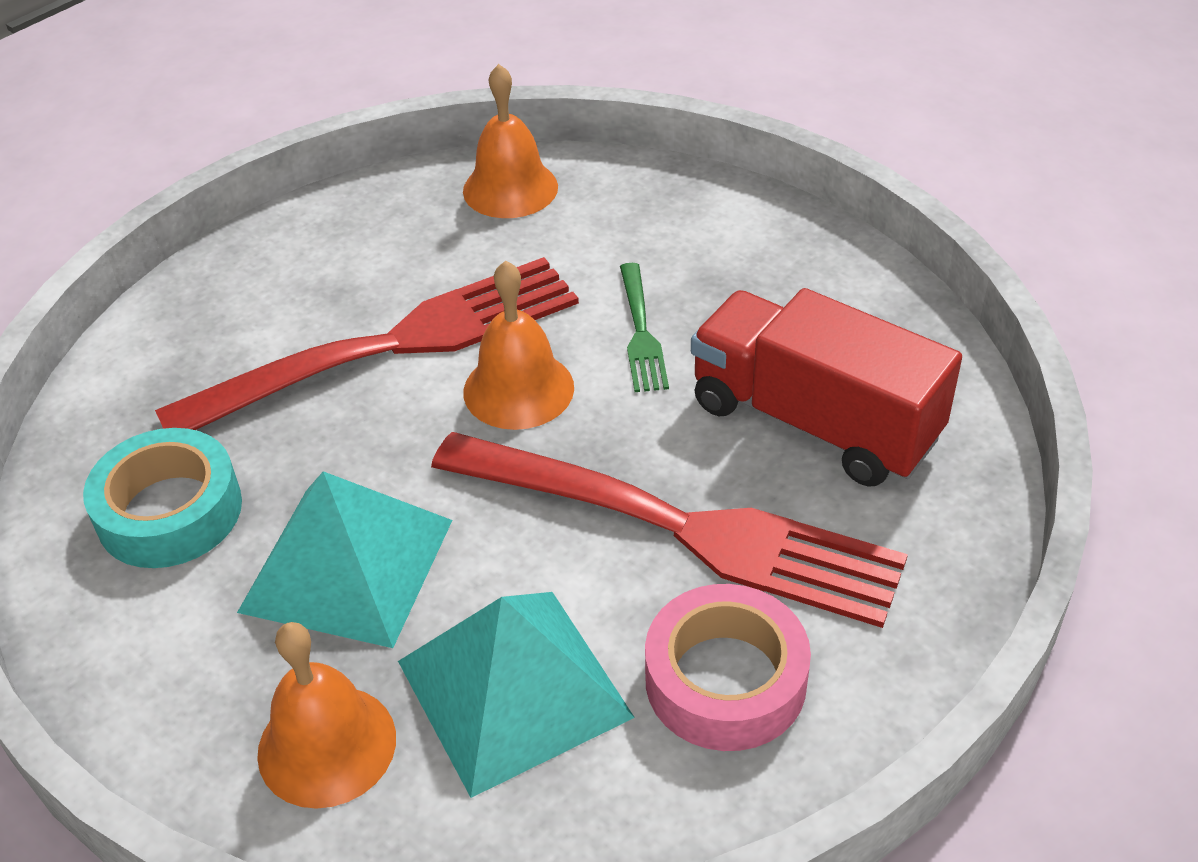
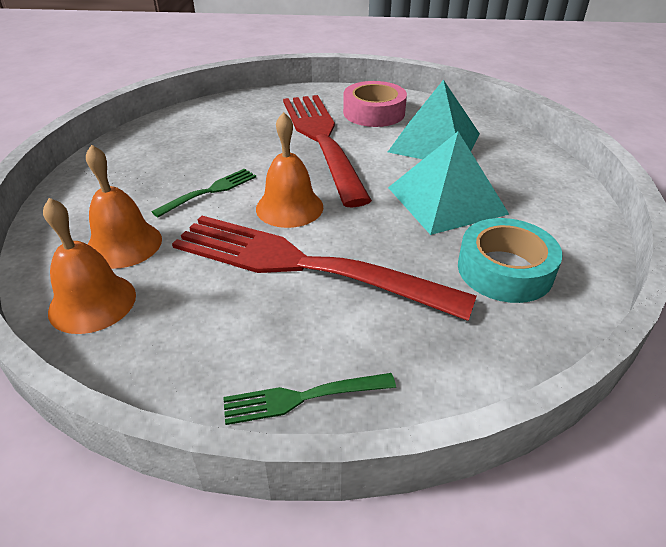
camera: 130 degrees left, 5 degrees down
(237, 268) = (304, 397): none -> green fork
(327, 745) = (512, 164): orange bell -> orange bell (124, 244)
(814, 422) = (230, 134): red truck -> none

